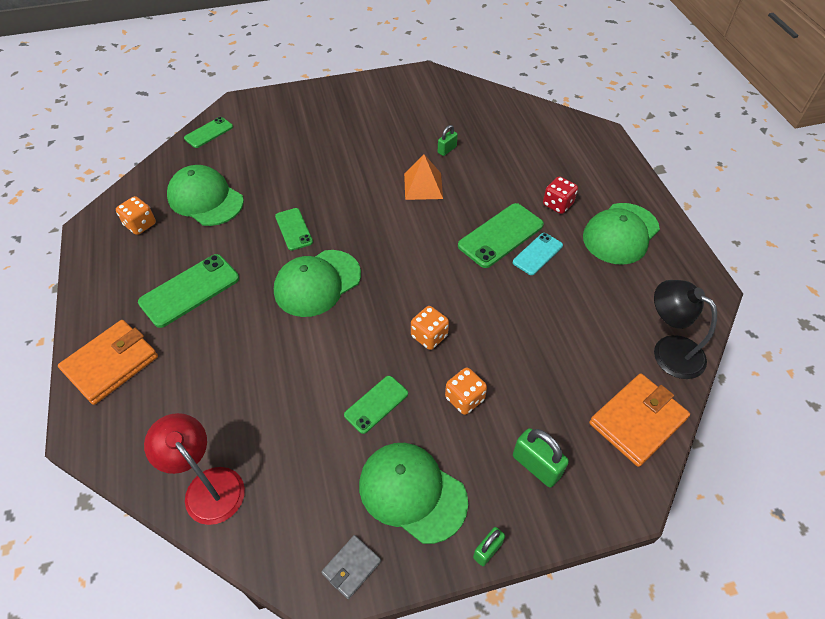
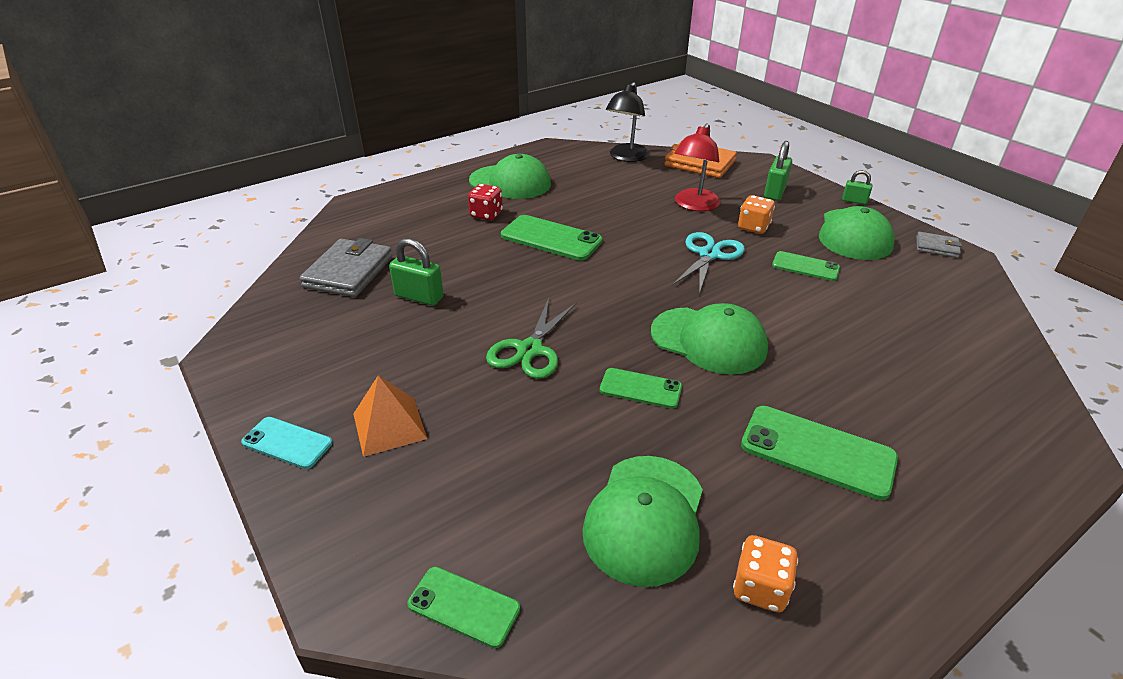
camera: 110 degrees left, 15 degrees down
(111, 364) = (984, 478): orange wallet -> none
(207, 485) = (986, 336): red lamp -> red lamp (694, 205)
(294, 229) = (640, 388): green phone -> green phone turned 60 degrees clockwise
(361, 189) = (529, 350): none -> green scissors
(423, 186) = (498, 301): orange pyramid -> orange pyramid (389, 426)
(429, 336) = (709, 255): orange dice -> turquoise scissors
(447, 150) = (419, 297): green padlock -> green padlock, size x1.63
(493, 122) = (348, 272): none -> grey wallet
(537, 254) = (563, 216): turquoise phone -> turquoise phone (287, 443)

